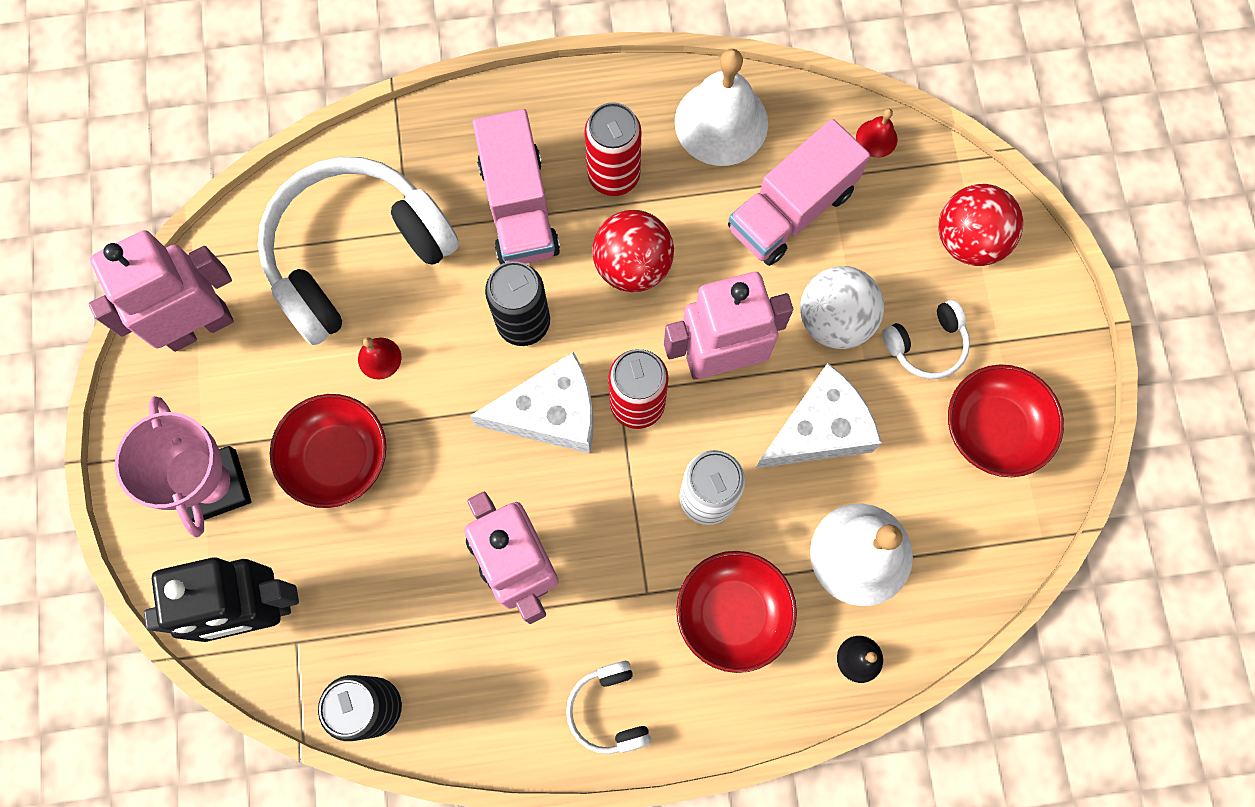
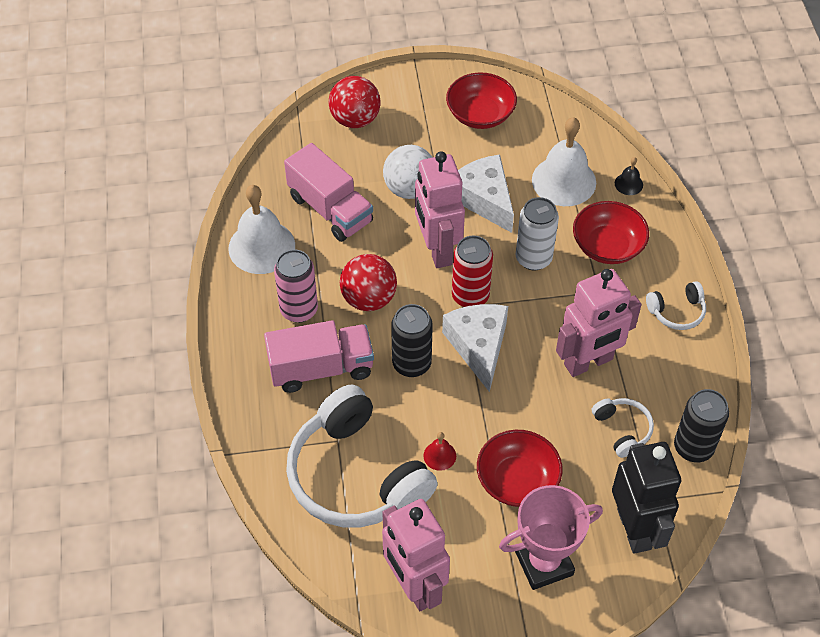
camera: 90 degrees left, 20 degrees down
(614, 175) = (299, 310): red can -> pink can
(876, 138) = (280, 162): red bell -> none
(926, 345) = (426, 143): white headphones -> white headphones (622, 429)

